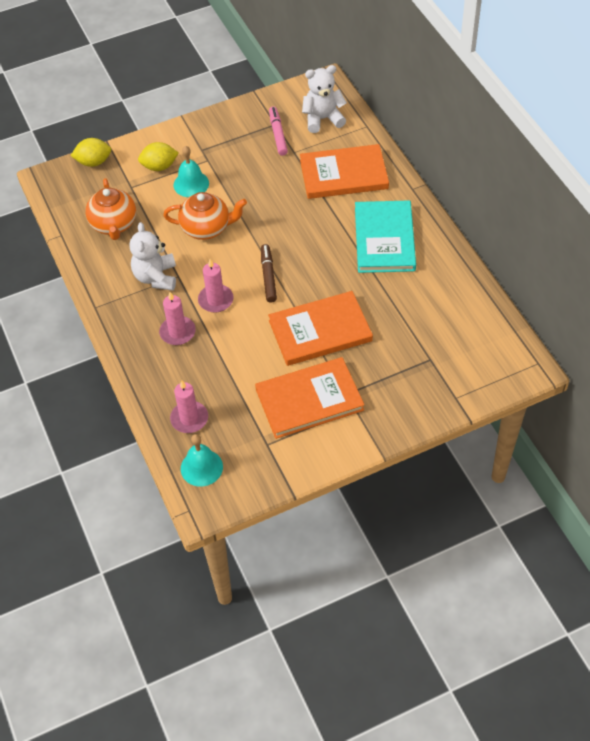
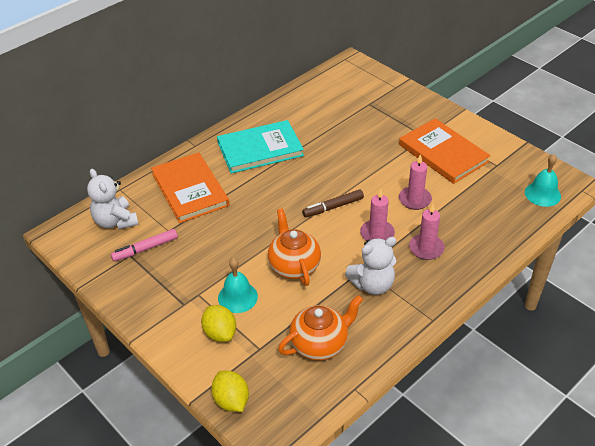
camera: 110 degrees left, 10 degrees down
(189, 418) = (506, 214): pink candle -> pink candle (414, 199)
(320, 331) = (375, 163): orange book -> none

